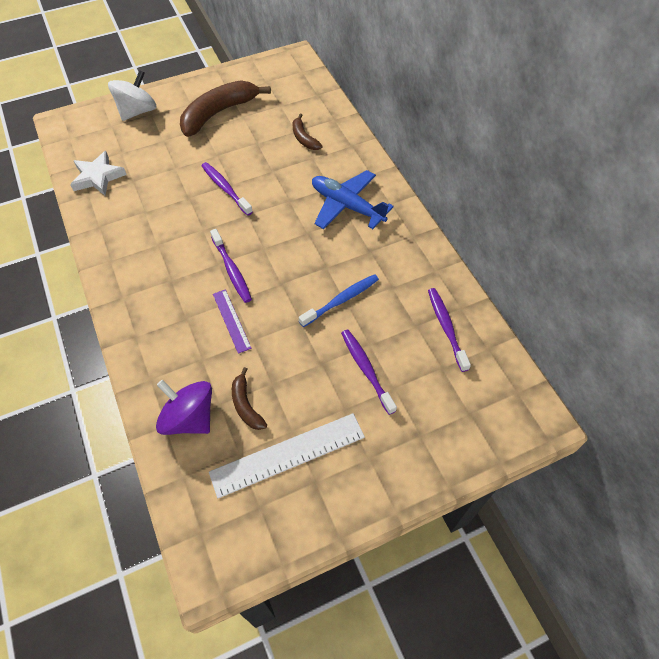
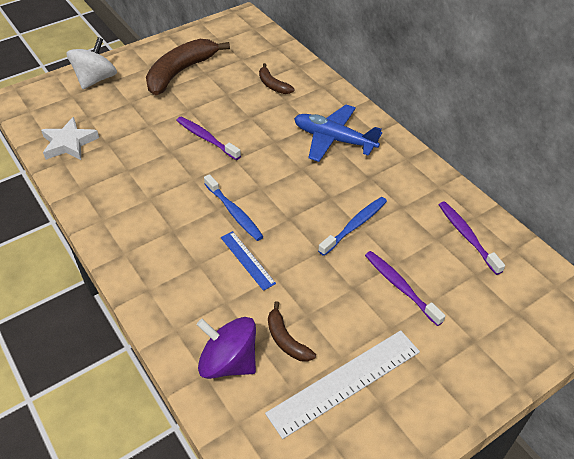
camera: 10 degrees left, 10 degrees down
(231, 320) = (247, 260): purple ruler -> blue ruler
(232, 270) = (234, 212): purple toothbrush -> blue toothbrush

